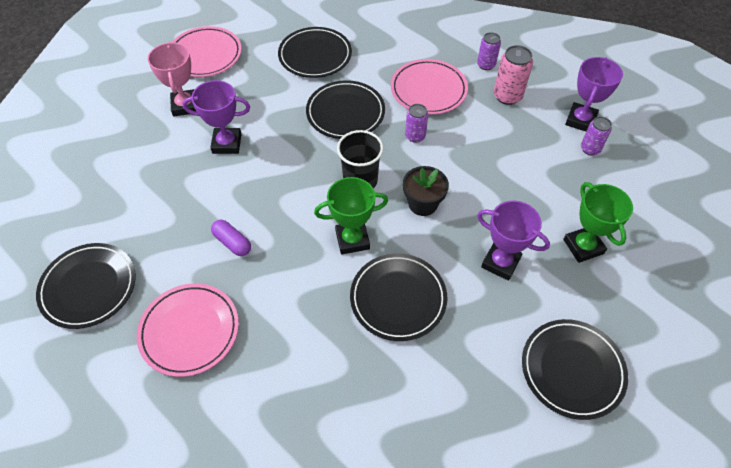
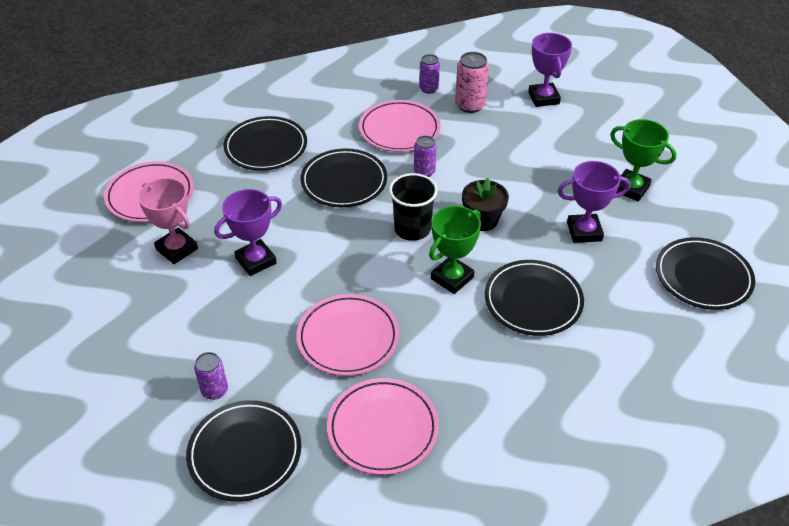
camera: 35 degrees left, 10 degrees down
(232, 242) = (348, 338): purple capsule -> pink plate
(590, 149) = (570, 116): purple can -> purple can (215, 390)

